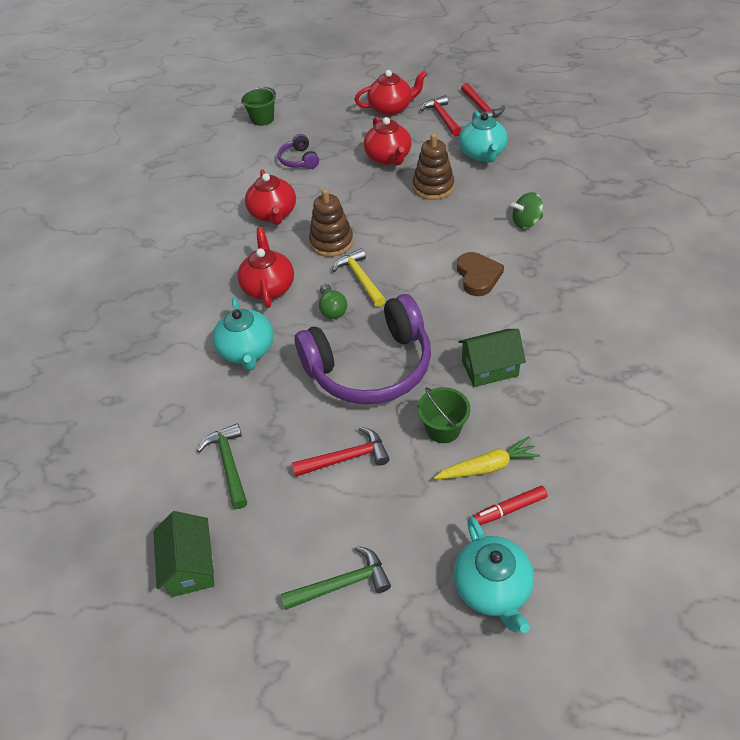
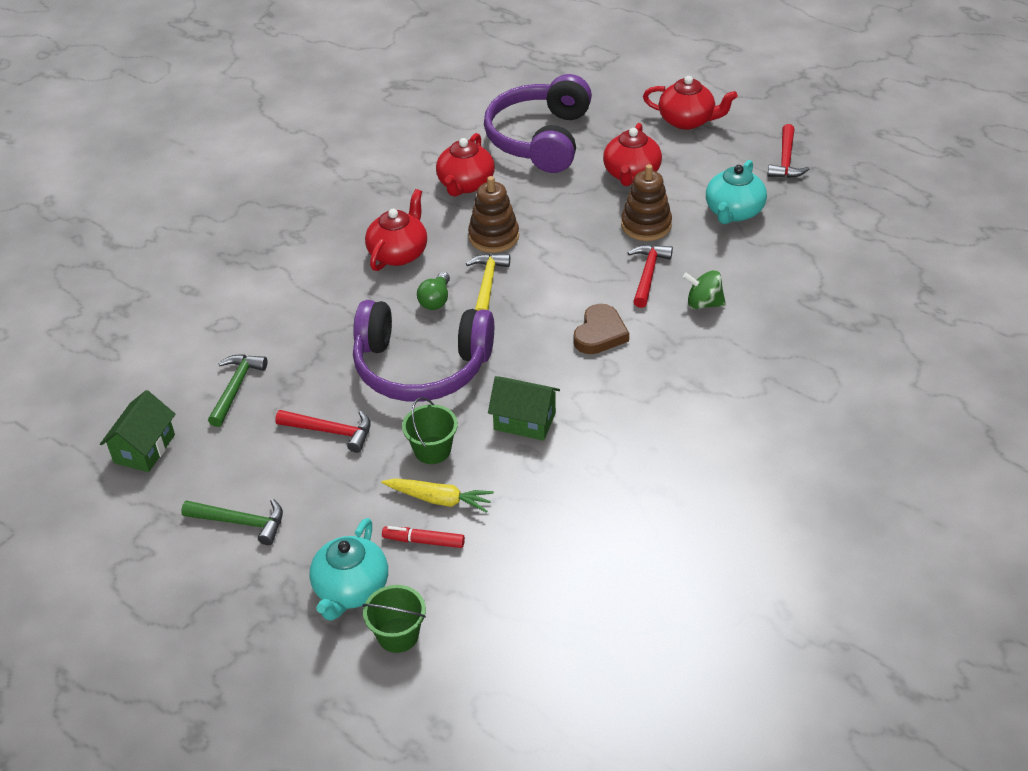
camera: 30 degrees right, 5 degrees down
(247, 350) = (330, 302): turquoise teapot -> none
(262, 119) = (544, 79): green bucket -> green bucket (398, 635)
(299, 160) = (540, 139): purple headphones -> purple headphones, size x2.26
(442, 117) = (732, 153): red hammer -> red hammer (648, 274)

